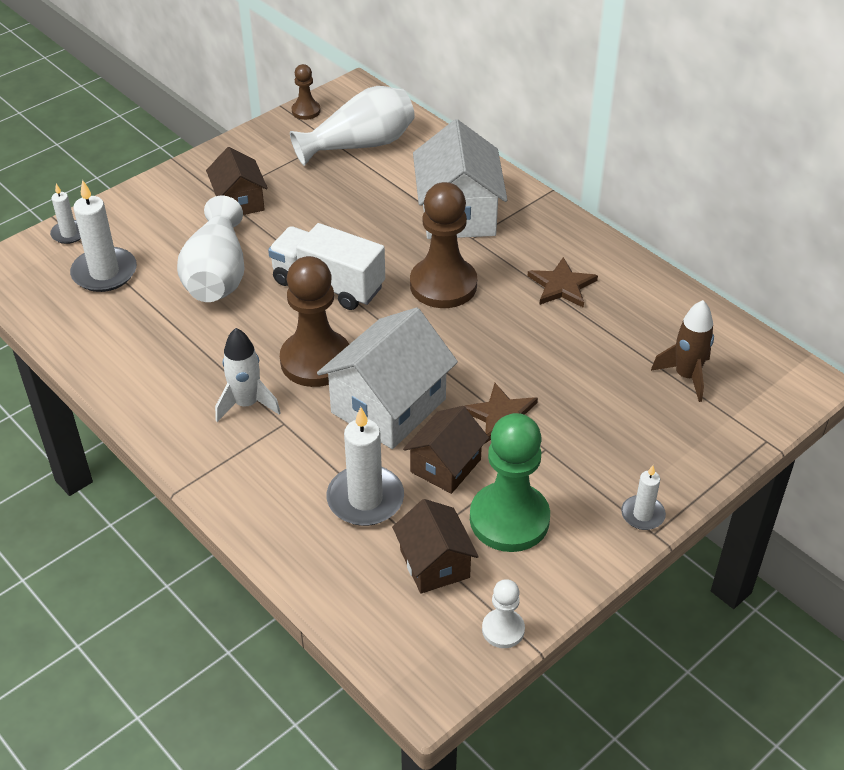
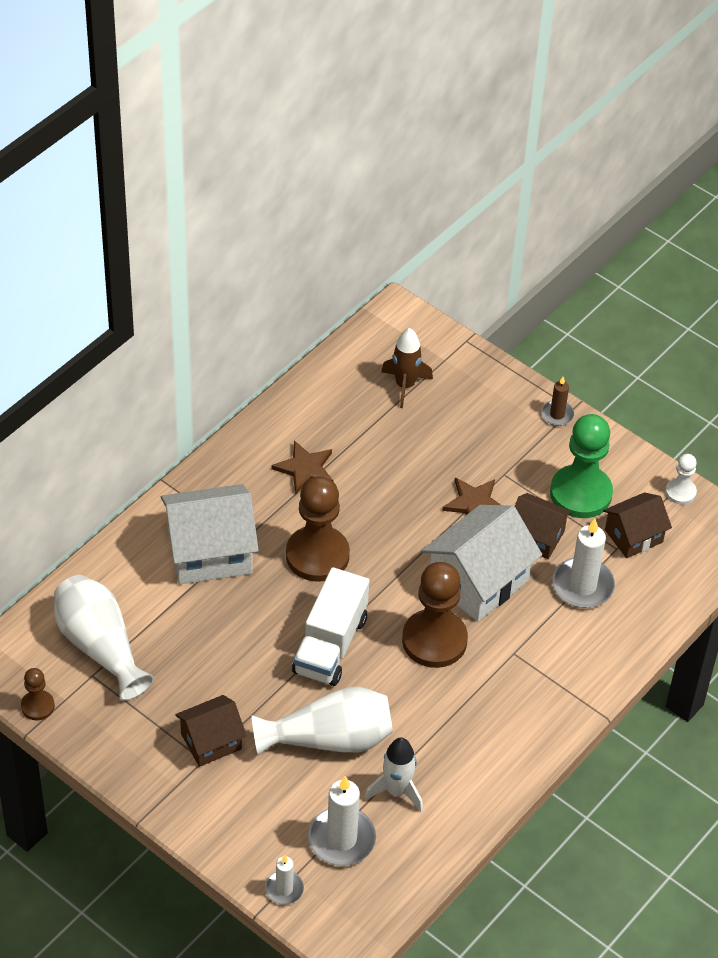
camera: 100 degrees left, 5 degrees up
(247, 404) = (497, 683): white rocket -> white rocket (396, 791)
(388, 405) = (478, 581): white house -> white house turned 75 degrees counterclockwise
(642, 514) = (557, 414): white candle -> brown candle

